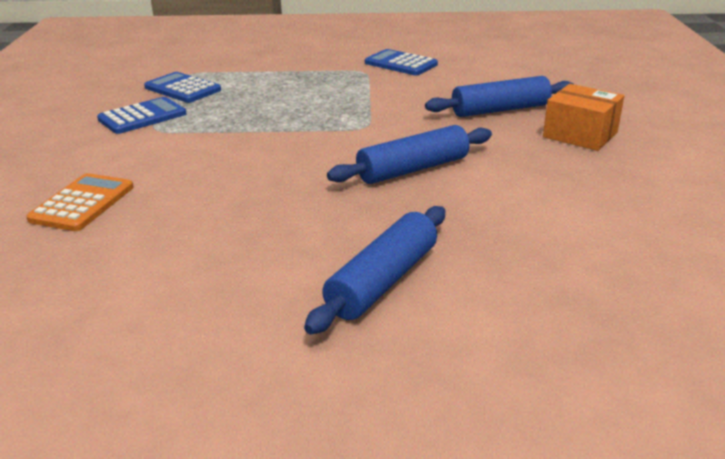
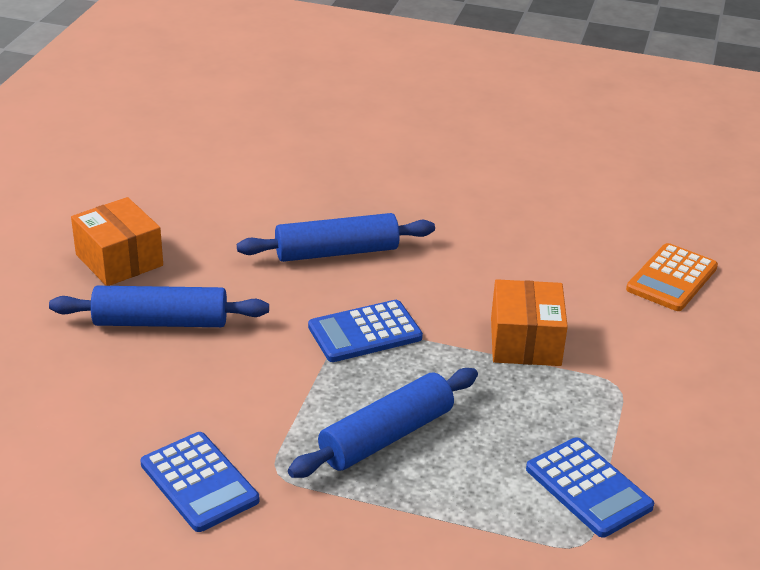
camera: 165 degrees left, 5 degrees up
(142, 117) = (640, 419): blue calculator -> blue calculator (365, 332)
(226, 140) = (525, 342): none -> orange box
(383, 281) = (424, 160): blue rolling pin -> blue rolling pin (386, 436)

